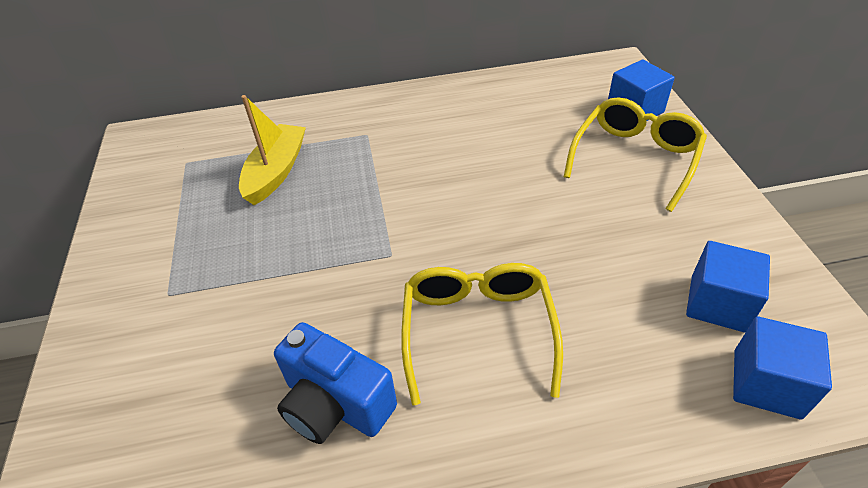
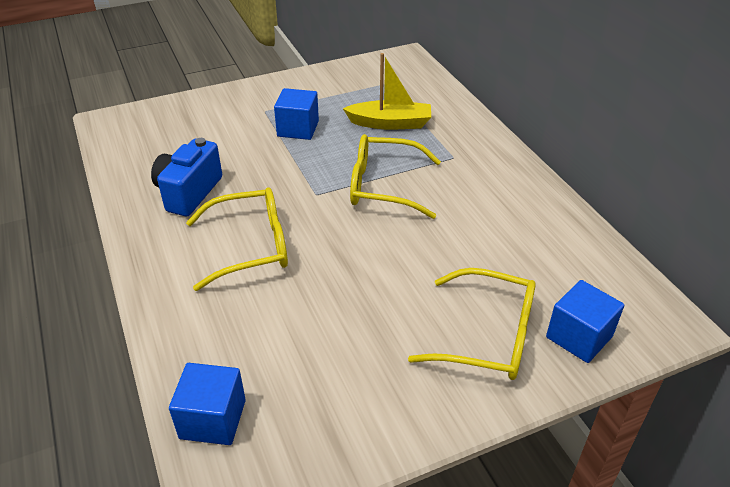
camera: 75 degrees right, 5 degrees down
(398, 193) = (385, 186): none -> yellow glasses
(717, 303) = (296, 392): blue cube -> blue cube (298, 129)

